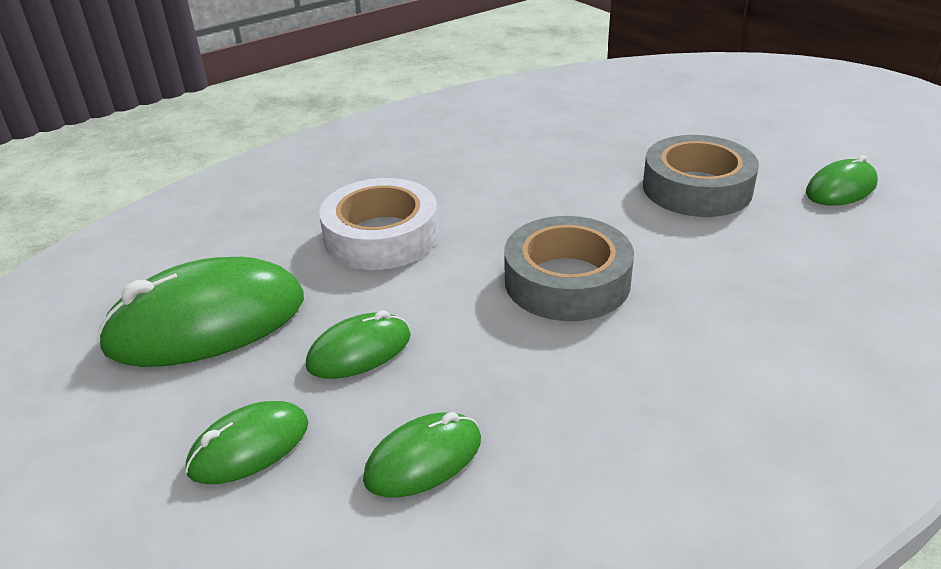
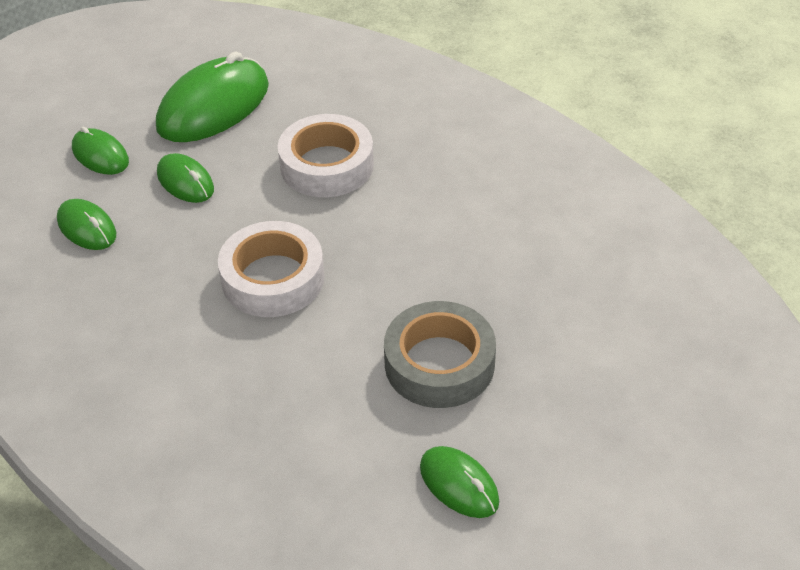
camera: 80 degrees right, 10 degrees up
(207, 323) = (213, 106): green mouse -> green mouse turned 75 degrees clockwise
(567, 281) = (273, 278): grey tape -> white tape

